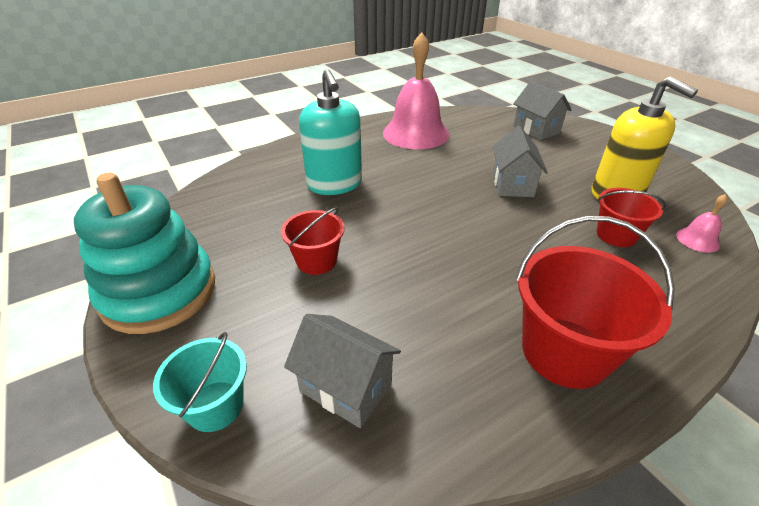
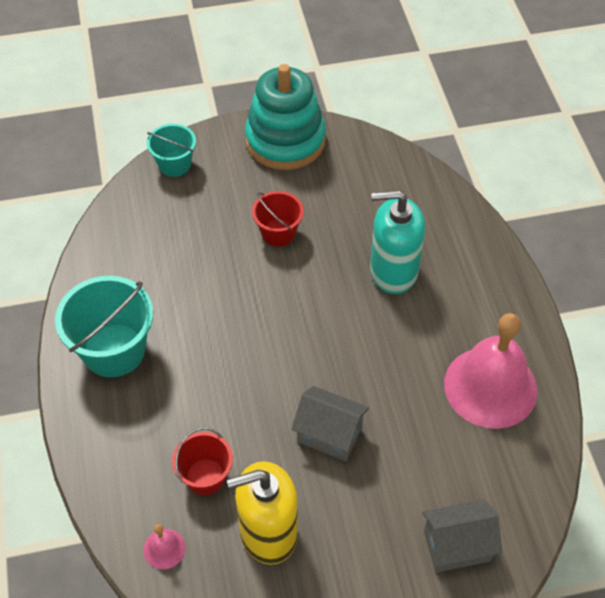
camera: 110 degrees right, 15 degrees up
(346, 387) = (154, 223): grey house -> none
(565, 352) = (114, 350): red bucket -> turquoise bucket

